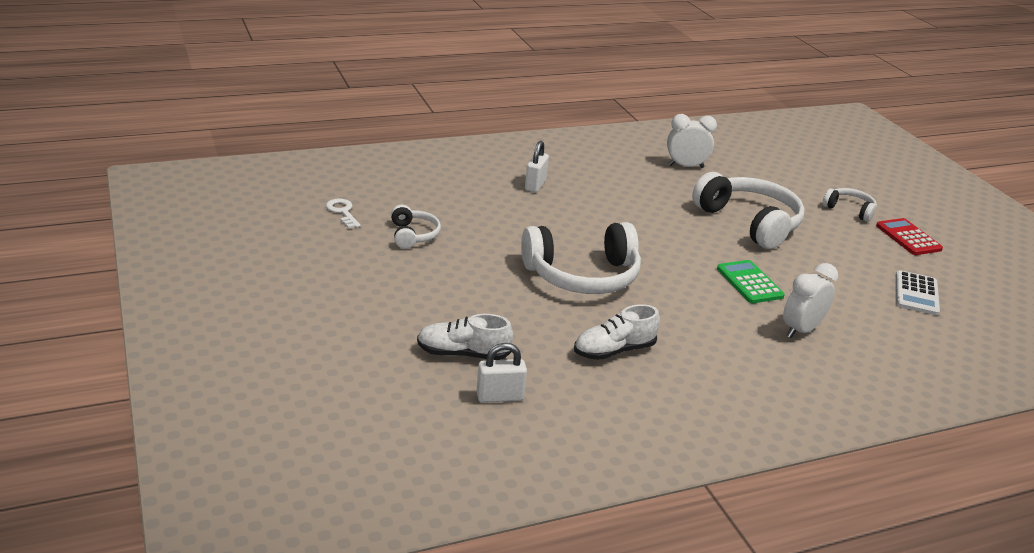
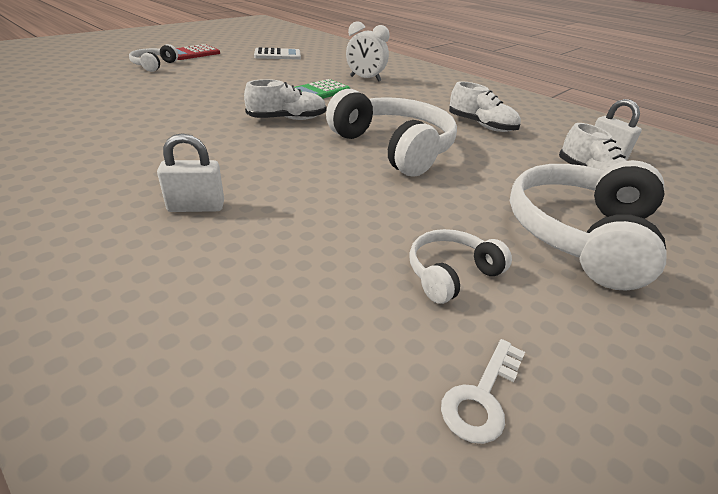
camera: 115 degrees left, 5 degrees up
(669, 244) = (287, 119): none -> white shoe
(685, 166) = (77, 123): white clock -> none
(749, 222) = (209, 93): white headphones -> white headphones (580, 234)

